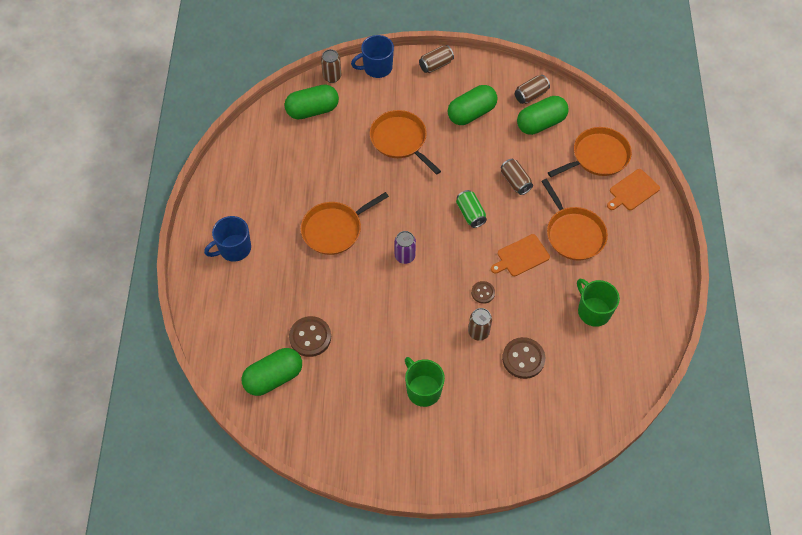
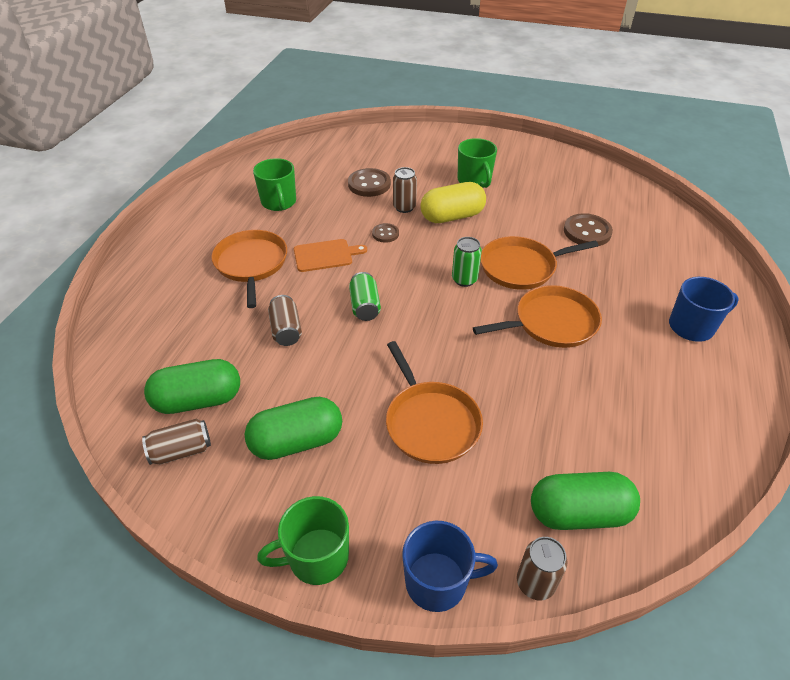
camera: 165 degrees left, 15 degrees down
(274, 377) = (626, 210): green capsule -> none
(405, 256) = (464, 279): purple can -> green can
(432, 329) = (452, 216): none -> yellow capsule
(436, 65) = (317, 557): brown can -> green mug
(597, 156) = (154, 338): orange pan -> orange pan (521, 267)
(632, 191) = (146, 291): orange cutting board -> none

